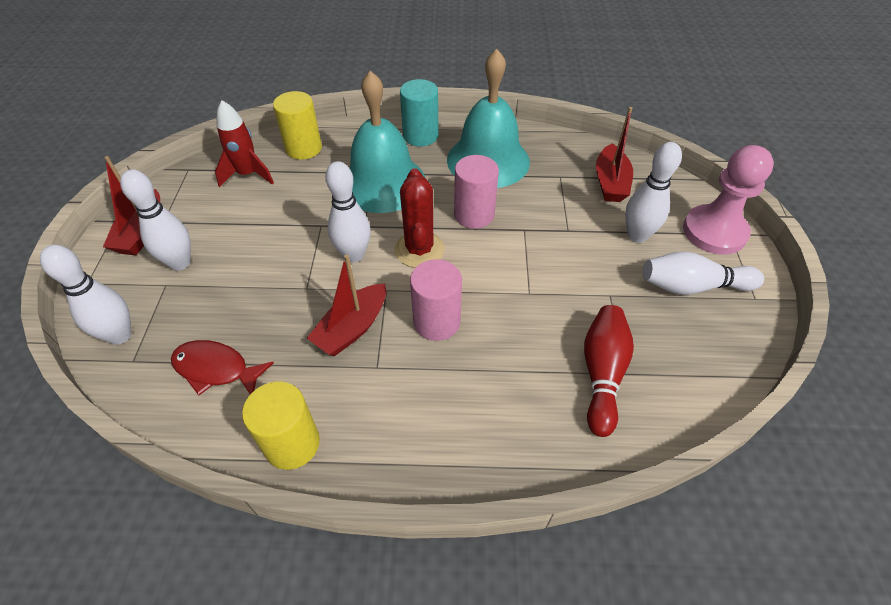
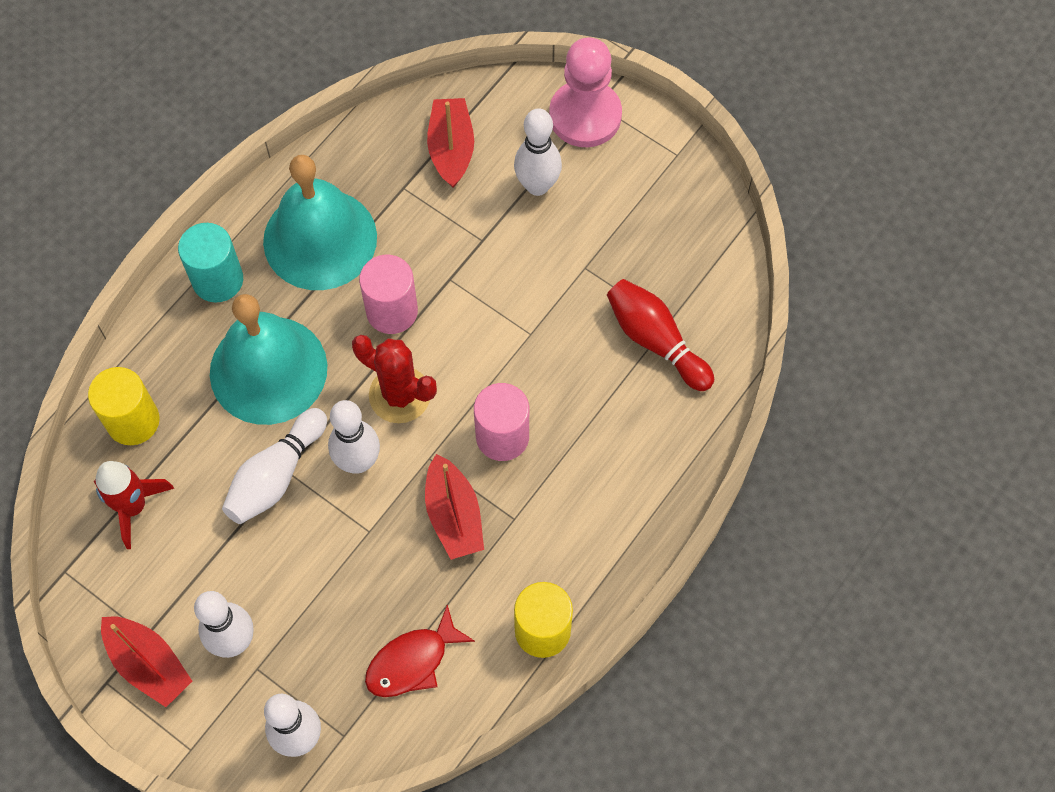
camera: 55 degrees left, 15 degrees up
(610, 183) = (451, 148): red boat -> red boat turned 135 degrees counterclockwise
(692, 286) = (627, 192): white bowling pin -> white bowling pin (276, 475)

